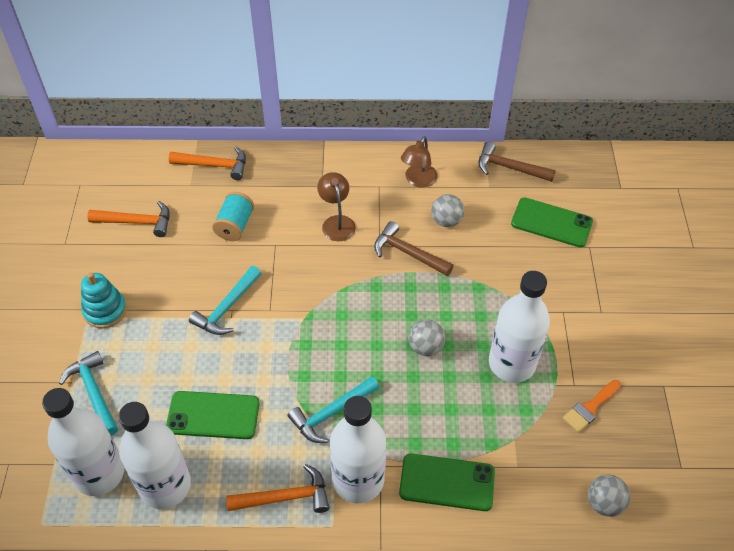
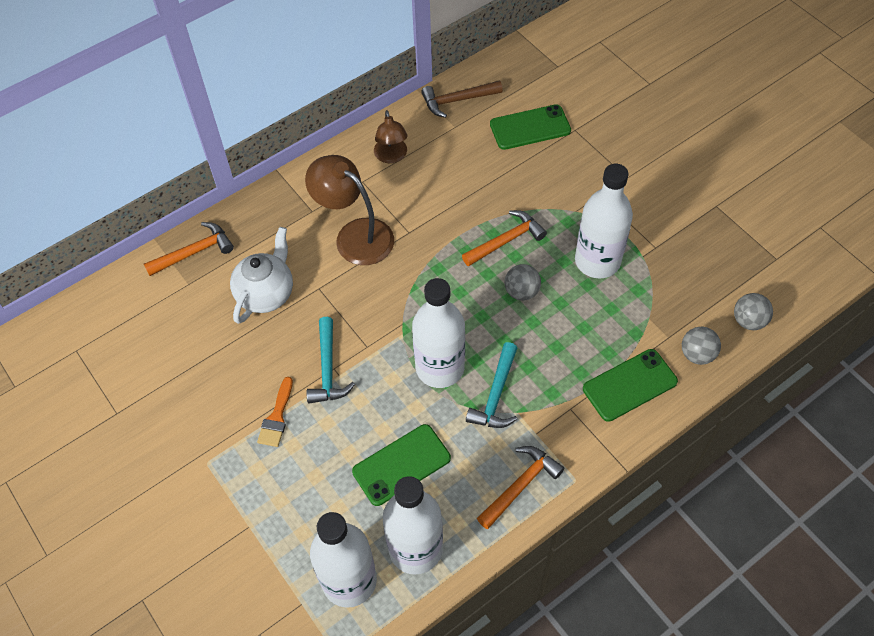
camera: 35 degrees left, 5 degrees up
(94, 393) = (278, 521): turquoise hammer -> none
(105, 310) = (218, 445): turquoise stacking toy -> none
(136, 222) = (169, 349): orange hammer -> orange hammer (506, 241)
(235, 225) = (266, 294): turquoise spool -> white teapot
(337, 222) = (355, 235): brown lamp -> brown lamp, size x1.63
(358, 480) = (563, 431): white bottle -> white bottle (440, 368)
(408, 253) = (439, 224): brown hammer -> none
(446, 221) = (446, 177): grey ball -> grey ball (697, 354)
(590, 408) = (681, 257): orange brush -> orange brush (277, 417)

